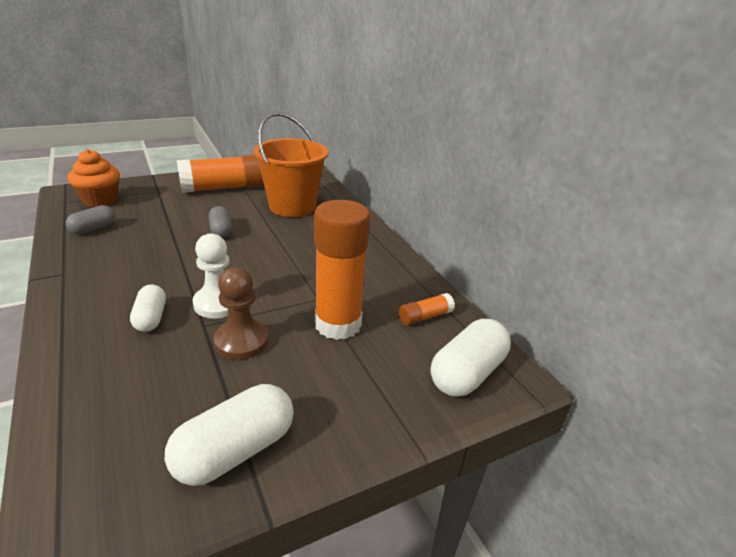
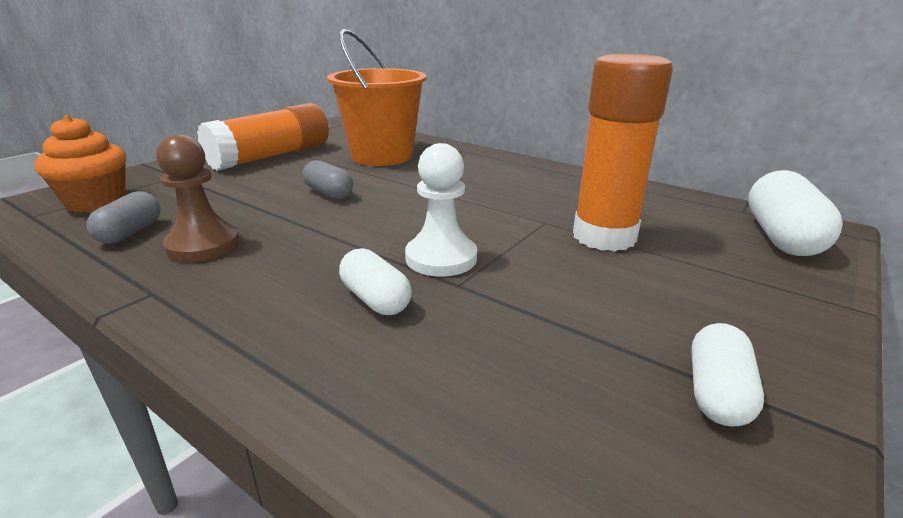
camera: 25 degrees left, 5 degrees down
(235, 450) = (717, 393): white capsule -> white capsule, size x0.61
(241, 341) = (531, 284): brown pawn -> brown pawn (203, 245)
(425, 317) = (669, 207): orange glue stick -> none

